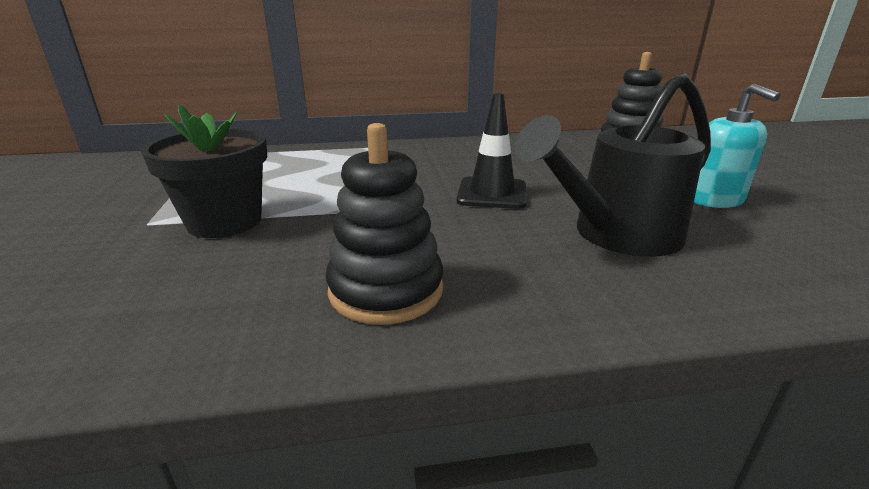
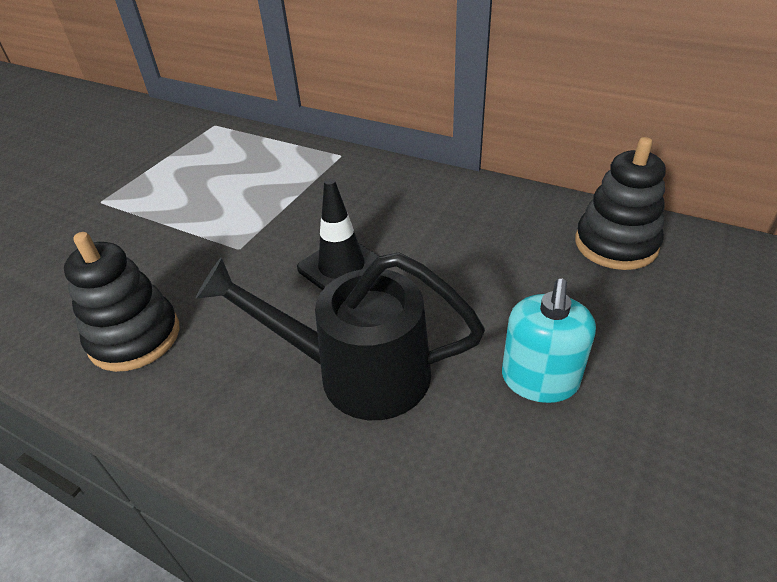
camera: 40 degrees right, 15 degrees up
(224, 222) = (136, 219): black flower pot -> none

